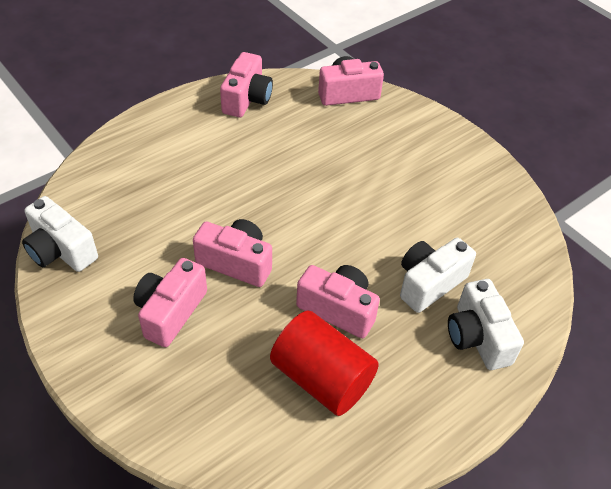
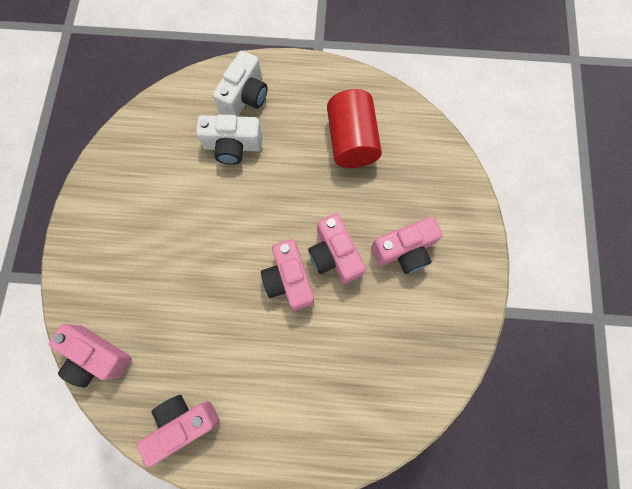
camera: 135 degrees left, 25 degrees up
(61, 250) = (445, 363): white camera -> none
(338, 309) = (303, 172): pink camera -> pink camera (289, 279)

